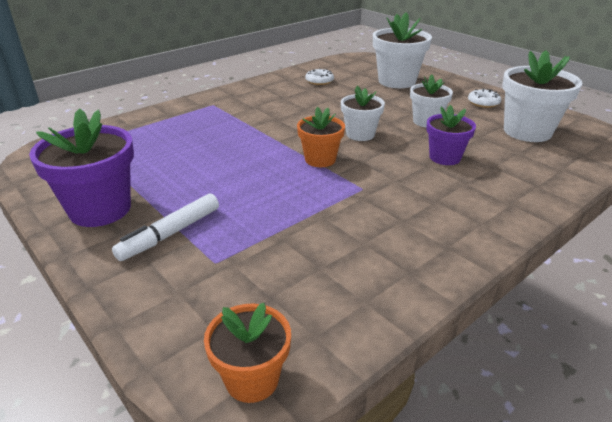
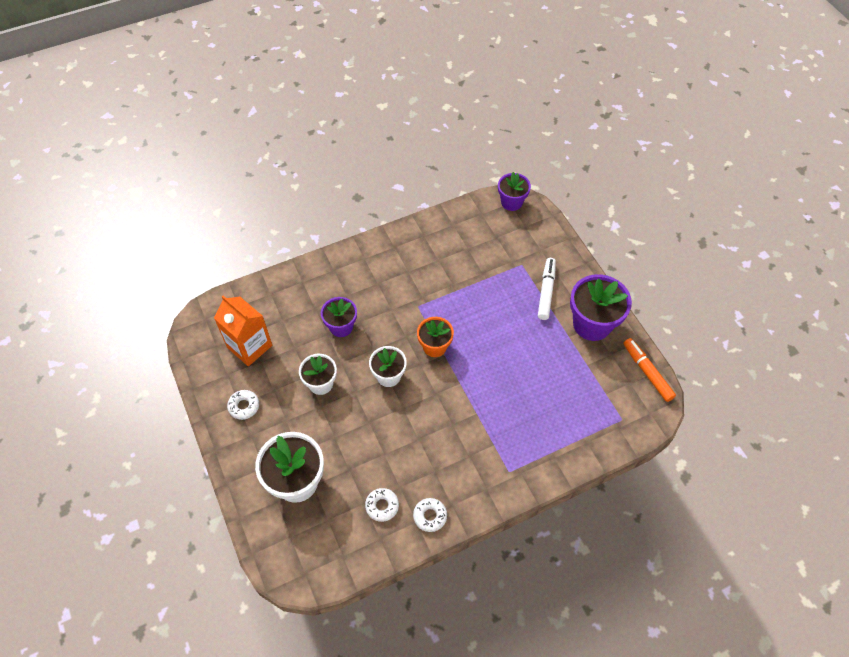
camera: 165 degrees left, 25 degrees up
(34, 178) = (647, 372): none -> orange marker
(170, 234) = (546, 291): white marker -> white marker turned 45 degrees counterclockwise
(252, 379) = (511, 202): orange flower pot -> purple flower pot
(278, 82) = (430, 516): none -> white donut
(527, 131) = (249, 346): white flower pot -> orange carton

